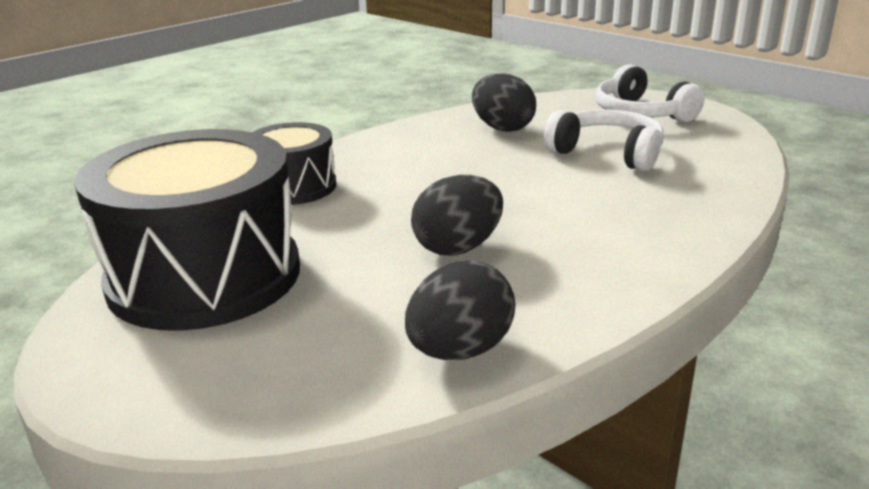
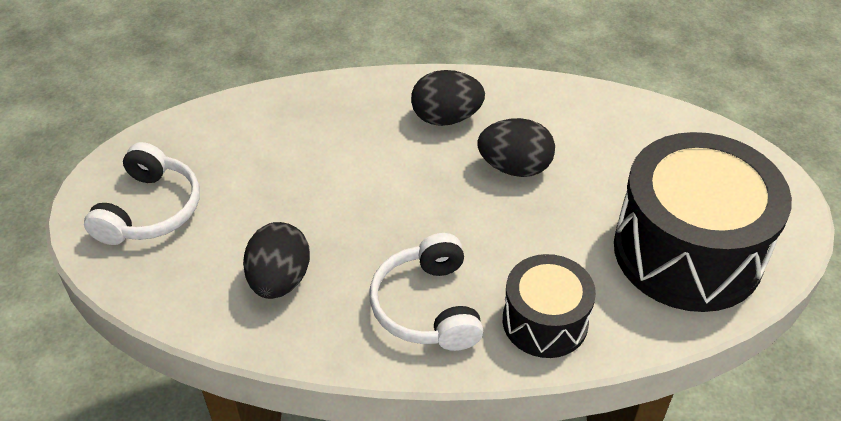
camera: 135 degrees left, 20 degrees up
(460, 350) = (598, 107): black egg -> black egg (446, 118)
(607, 153) = (279, 182): white headphones -> white headphones (427, 306)

